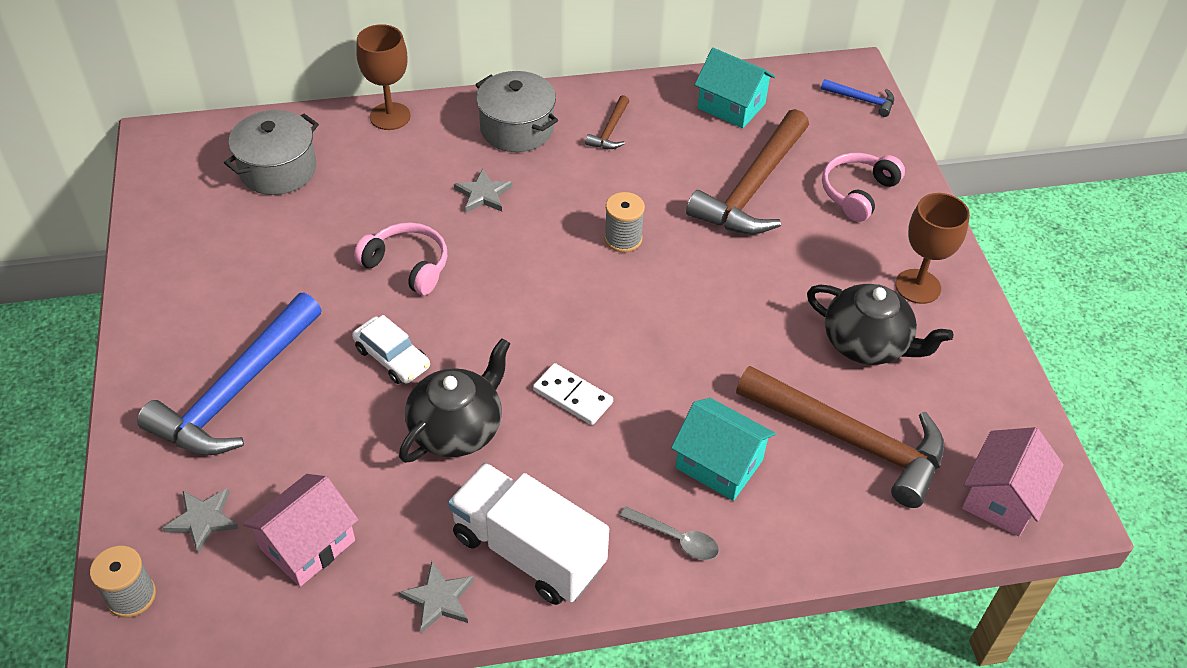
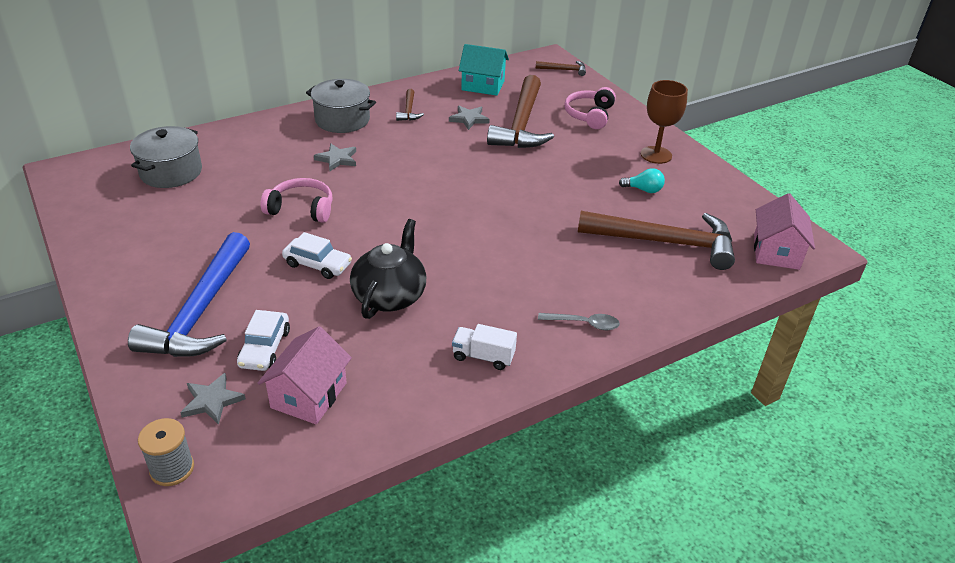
camera: 20 degrees left, 10 degrees down
(285, 464) = (265, 348): none -> white car
(390, 116) = (244, 128): brown goblet -> none
(439, 599) = (432, 404): grey star -> grey star (469, 119)
(528, 550) = (483, 356): white truck -> white truck, size x0.50
(572, 396) = (464, 259): white domino -> none
(623, 239) = (450, 165): grey spool -> none
(719, 464) = (588, 274): turquoise house -> none
(862, 100) = (564, 70): blue hammer -> brown hammer
(867, 343) = (643, 190): black teapot -> turquoise light bulb

